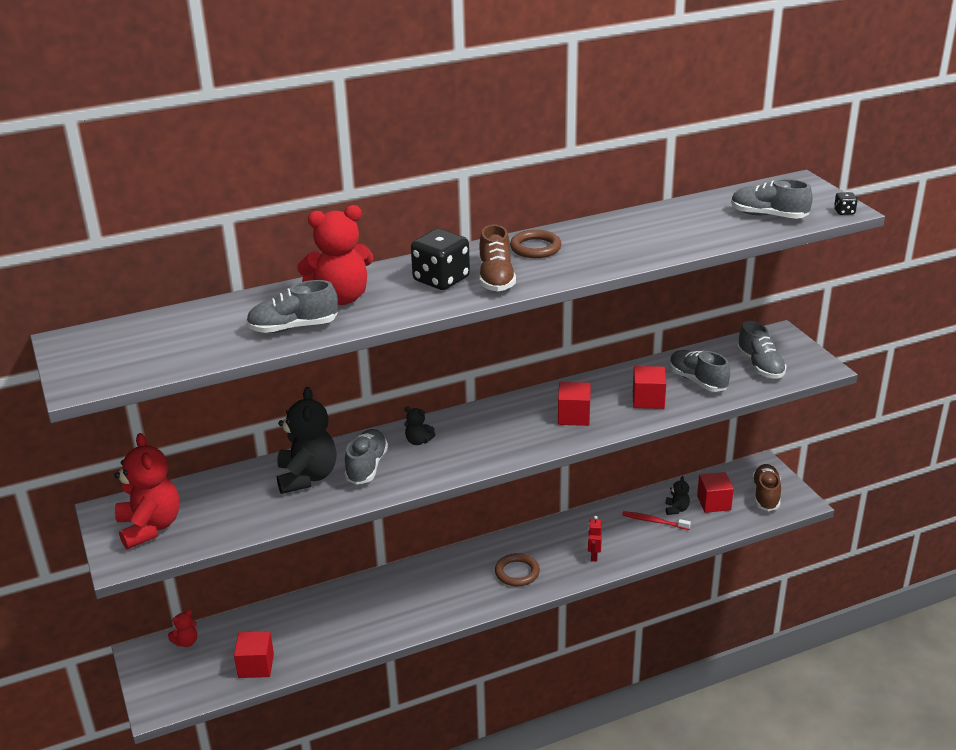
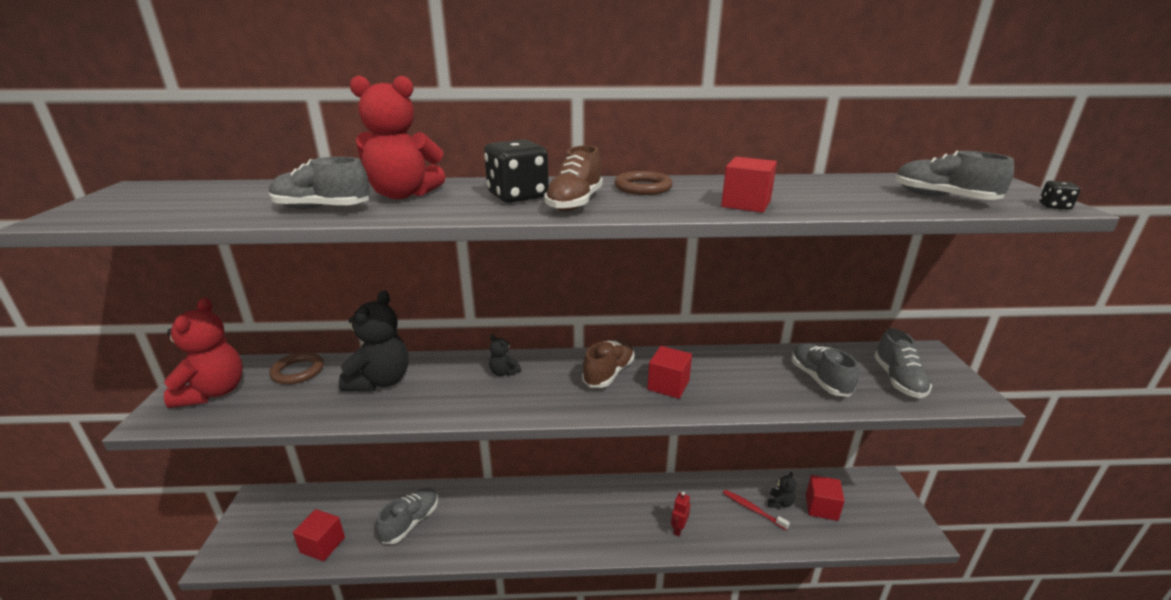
camera: 20 degrees right, 5 degrees down
(186, 642) = (293, 501): red teddy bear -> none
(367, 467) = (439, 385): grey shoe -> grey shoe (411, 522)
(517, 572) = (597, 524): brown ring -> brown ring (298, 371)
(648, 400) = (756, 387): red cube -> red cube (746, 204)
(765, 495) = (880, 515): brown shoe -> brown shoe (608, 373)

